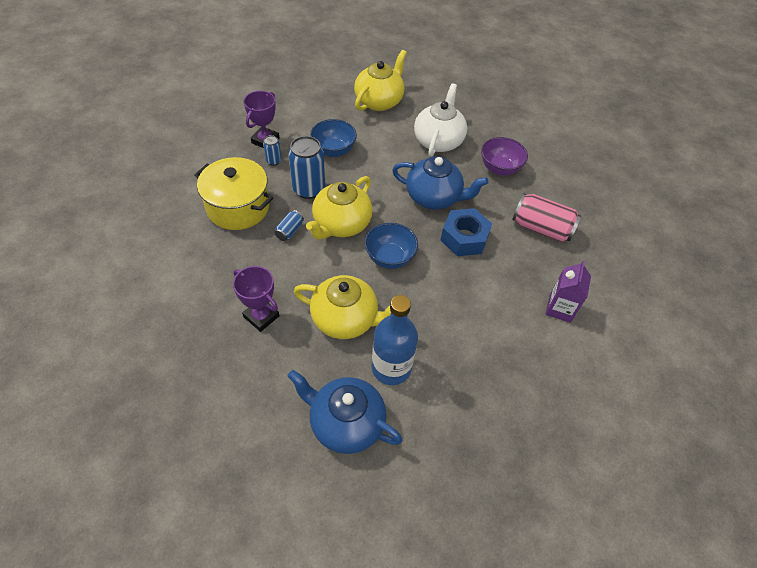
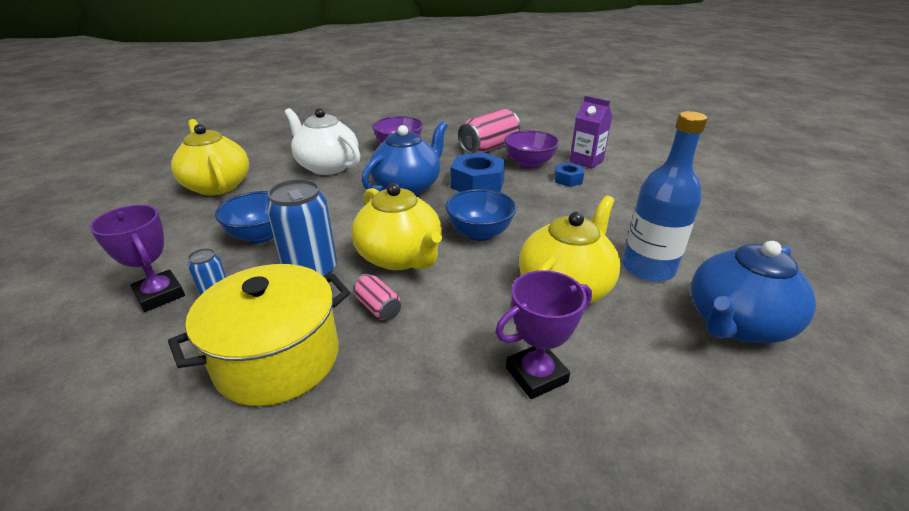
camera: 65 degrees left, 20 degrees down
(289, 231) = (378, 307): blue can -> pink can
(510, 299) = (568, 179): none -> blue nut
(525, 265) = (529, 164): none -> purple bowl

